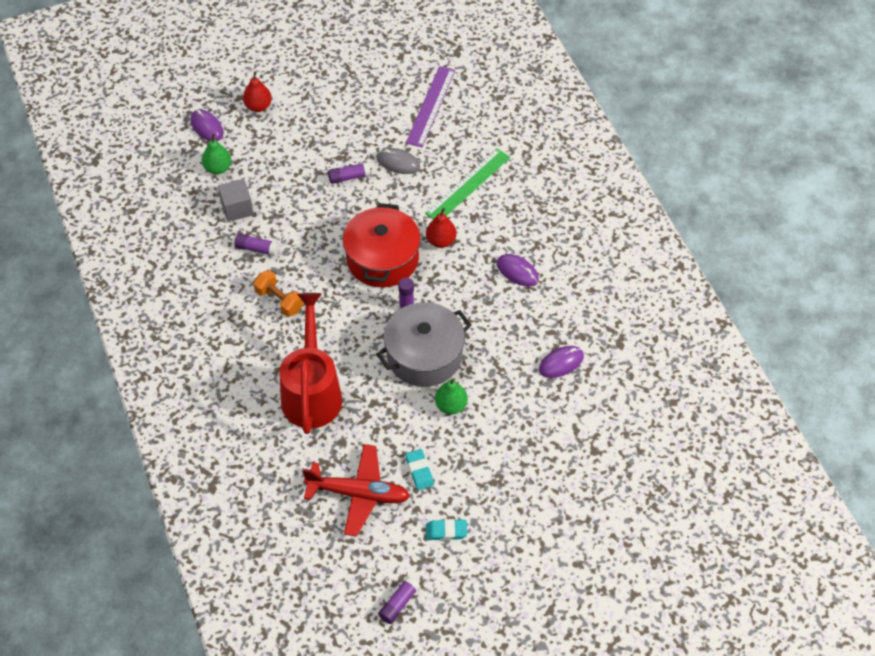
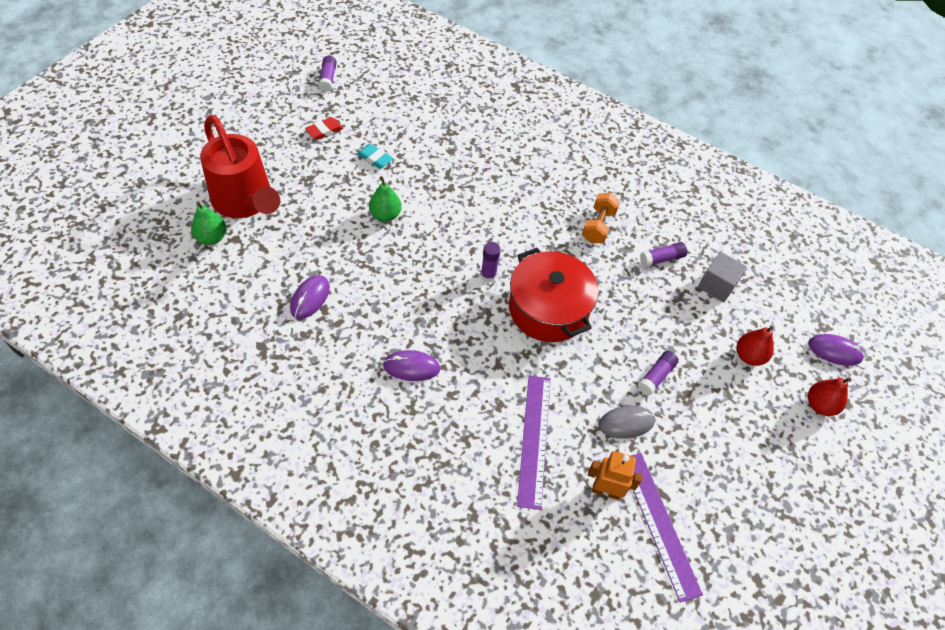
camera: 140 degrees right, 0 degrees up
(218, 168) = (776, 314): green pear -> green pear (212, 238)
(279, 300) = (598, 226): orange dumbbell -> orange dumbbell turned 75 degrees counterclockwise
(312, 391) = (505, 173): red watering can -> red watering can (245, 202)
(359, 494) = (409, 125): red plane -> none
(424, 355) = (439, 243): grey pot -> none
(441, 241) = (510, 358): red pear -> red pear (749, 356)
(446, 531) = (324, 131): turquoise eraser -> red eraser
(447, 137) = (606, 491): none -> orange robot
(468, 185) = (534, 439): green ruler -> purple ruler

